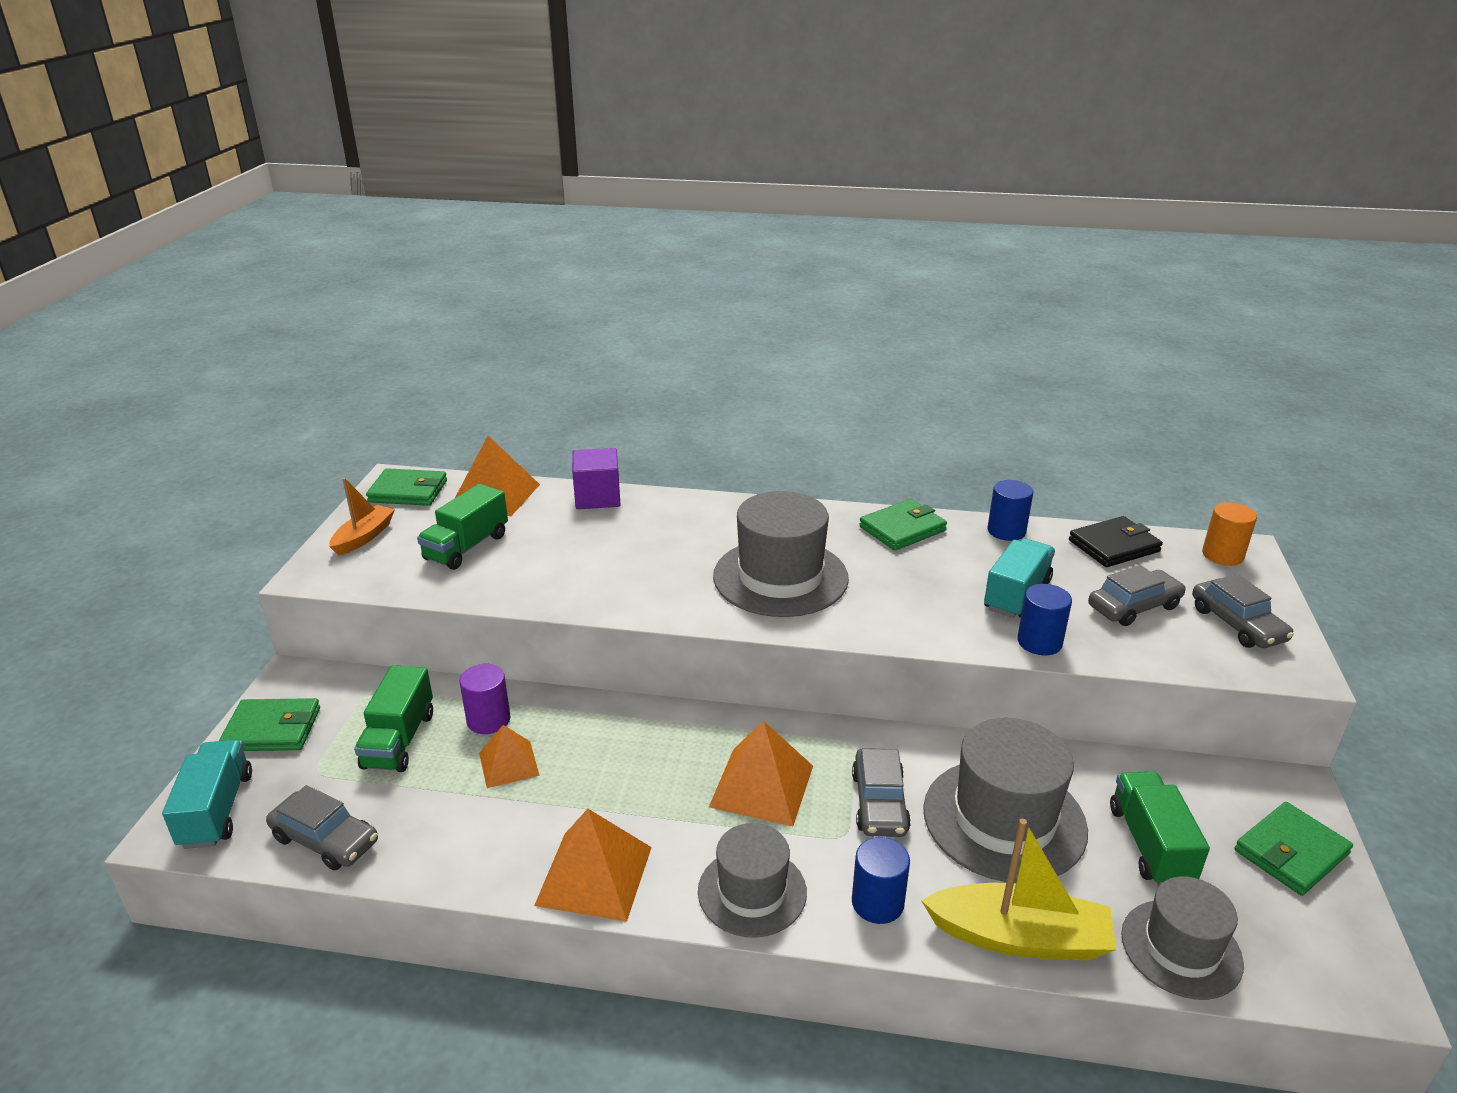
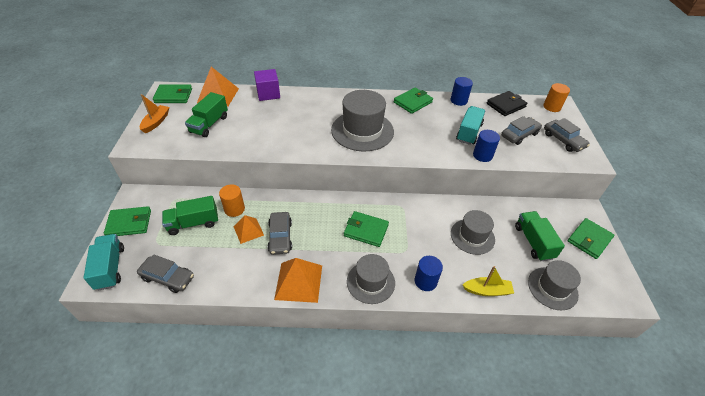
camera: 10 degrees left, 15 degrees up
(399, 740) = (193, 223): green truck -> green truck turned 75 degrees clockwise
(488, 720) = (234, 209): purple cylinder -> orange cylinder
(761, 786) = (366, 230): orange pyramid -> green wallet
(879, 803) = (418, 234): grey car -> grey car (280, 237)
(1004, 819) = (472, 236): grey hat -> grey hat, size x0.63
(1019, 937) = (487, 290): yellow boat -> yellow boat, size x0.63

